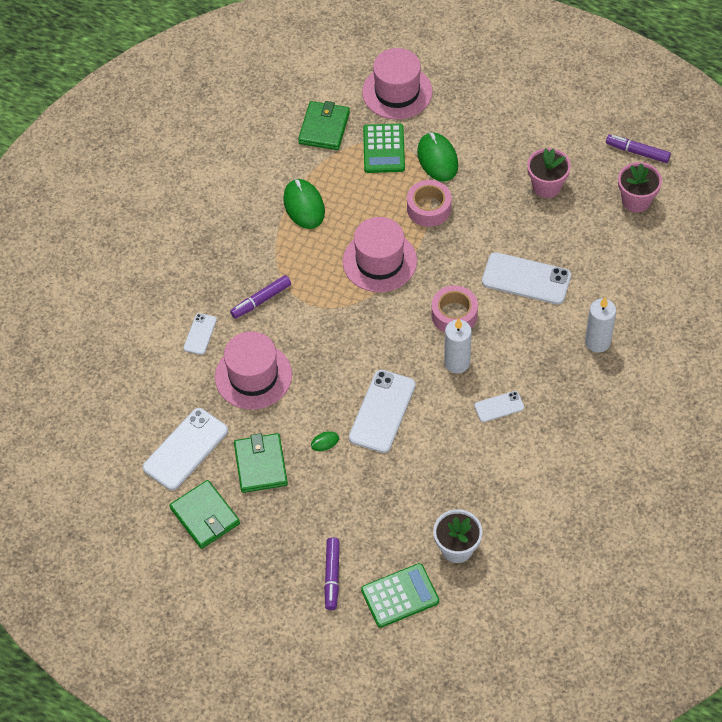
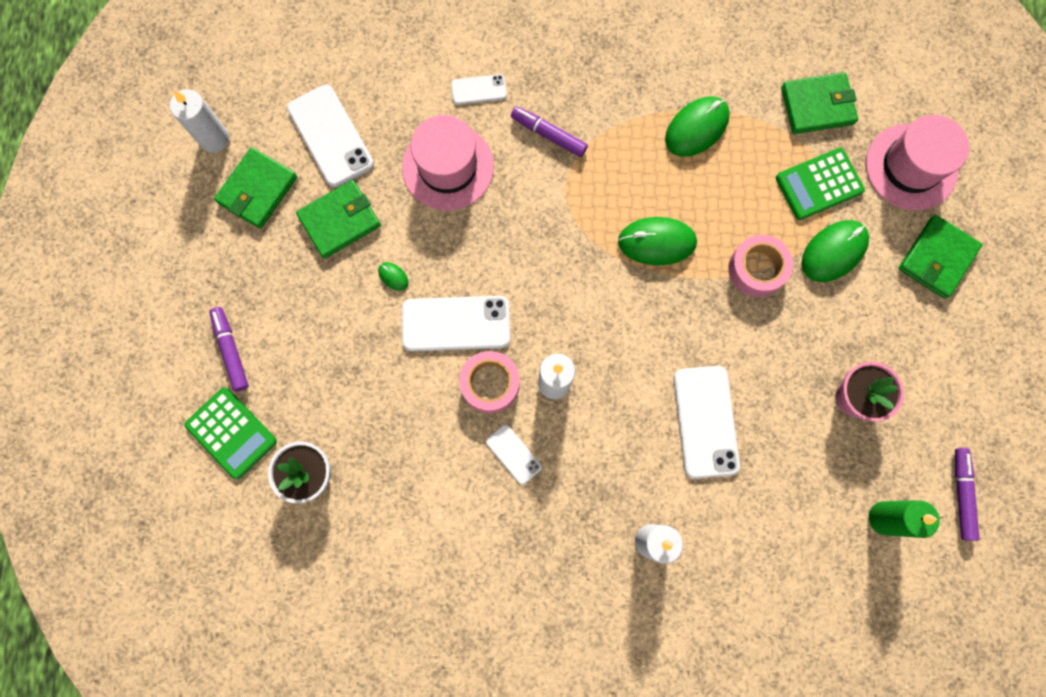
camera: 65 degrees right, 20 degrees up
(144, 535) = (214, 139): none -> white candle
(185, 449) = (330, 136): white phone -> white phone turned 45 degrees clockwise
(332, 576) = (231, 350): purple marker -> purple marker turned 90 degrees clockwise
(379, 261) = (657, 242): pink hat -> green mouse
(454, 315) = (618, 355): pink tape -> pink tape (490, 384)
(470, 103) = (937, 258): none -> green wallet
(636, 200) = (884, 518): pink flower pot -> green candle

